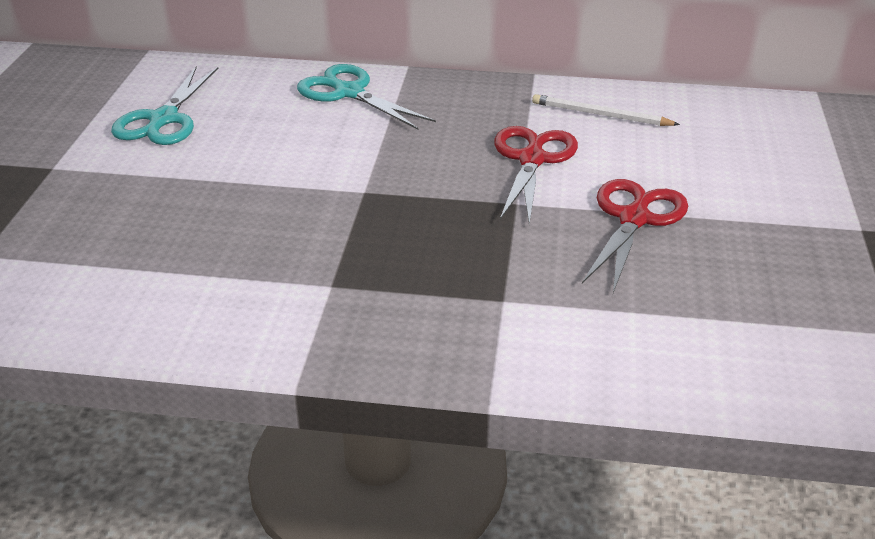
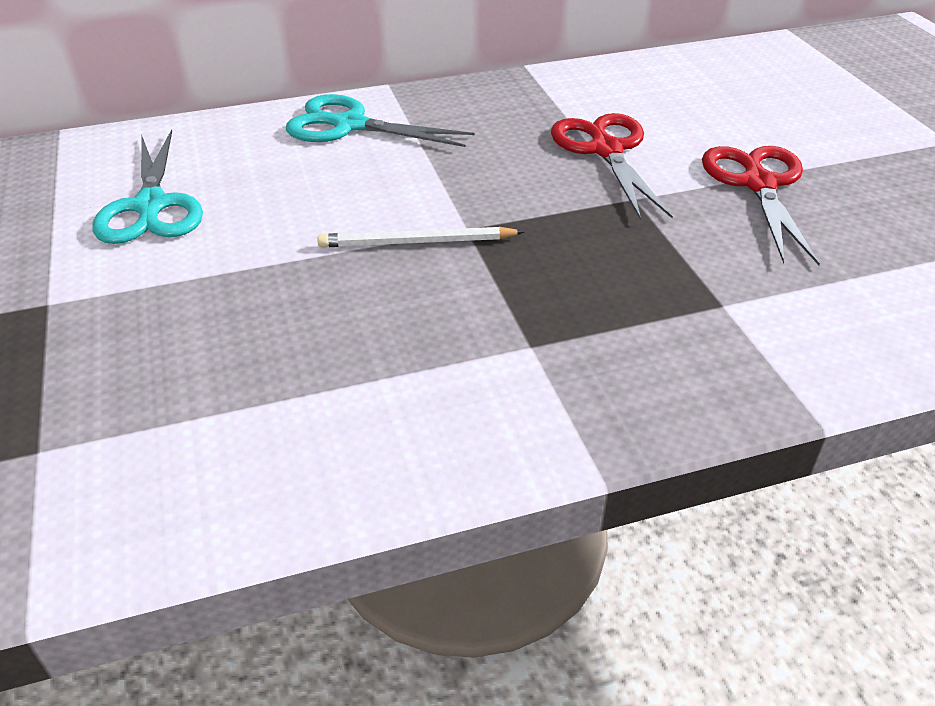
camera: 25 degrees left, 5 degrees up
(600, 115) = (626, 90): white pencil -> white pencil (416, 242)

